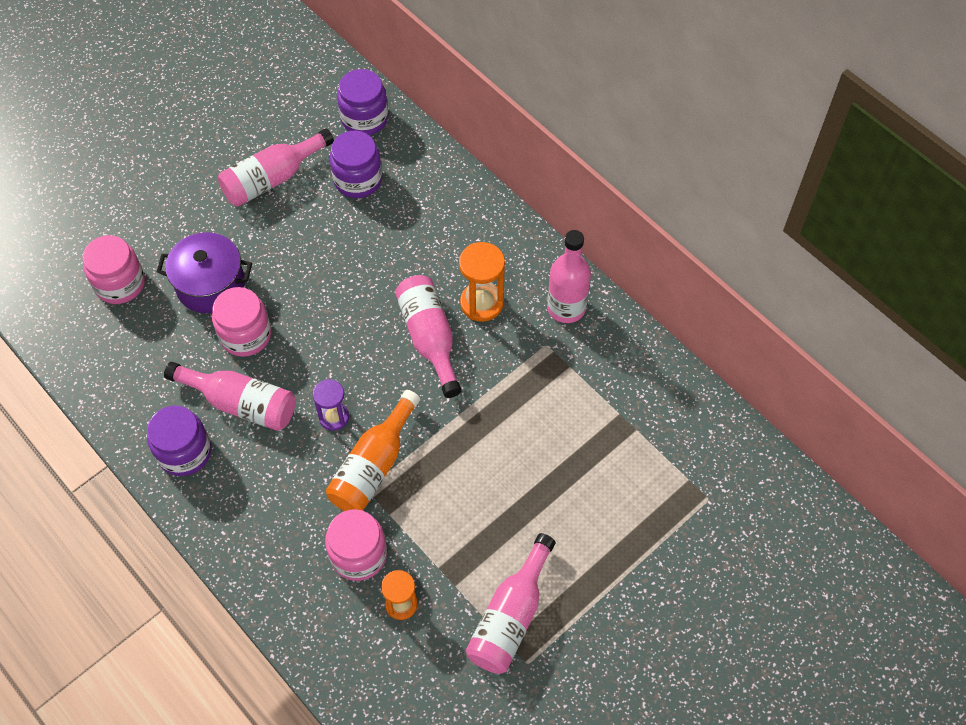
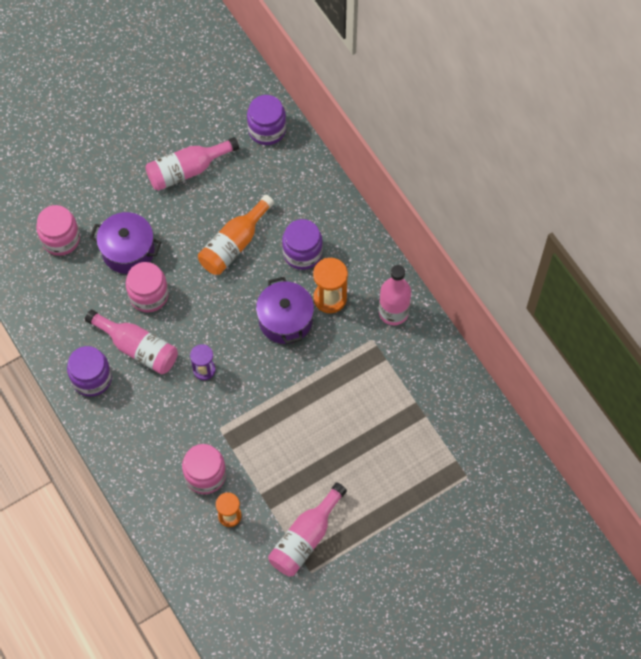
camera: 10 degrees right, 5 degrees up
(358, 180) = (253, 181): purple jar -> purple jar (302, 253)
(374, 466) = (227, 411): orange bottle -> orange bottle (234, 244)
(429, 338) = (285, 320): pink bottle -> purple pot

